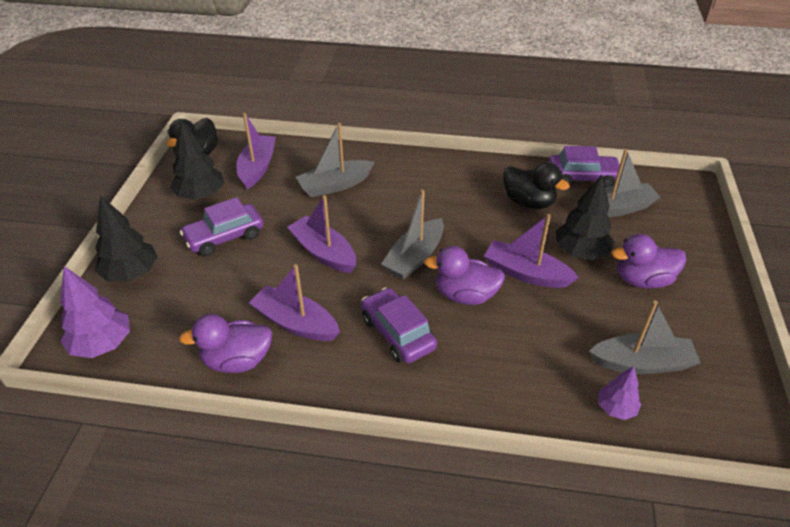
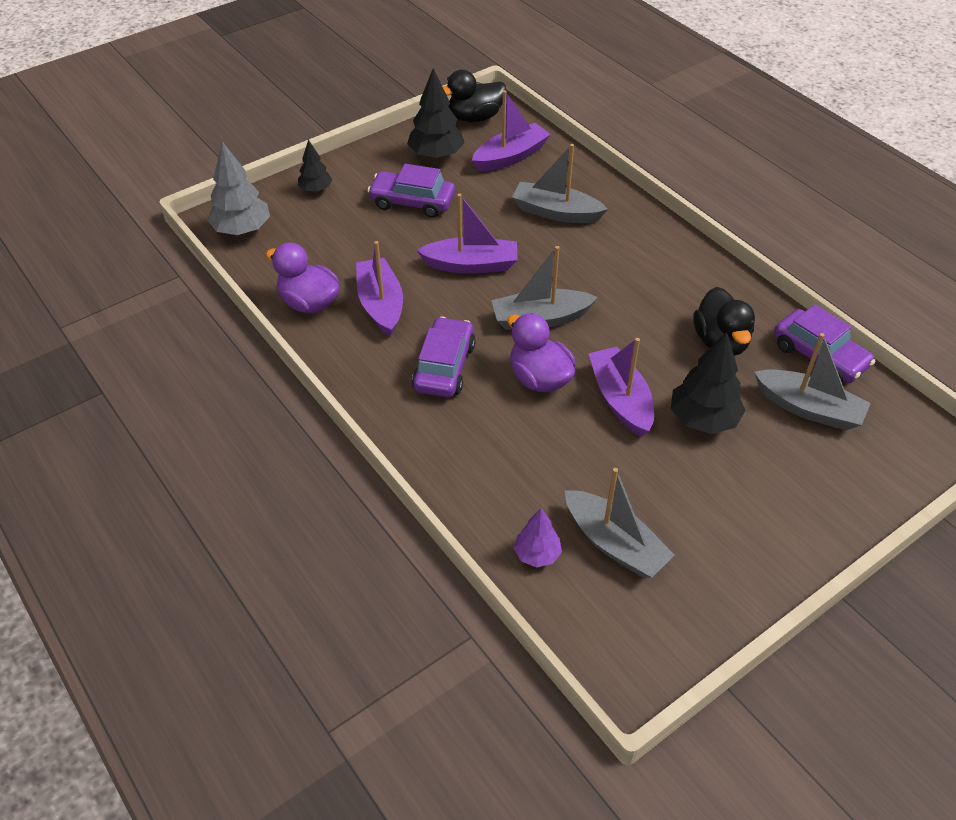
camera: 45 degrees right, 5 degrees up
(102, 344) = (242, 230): purple tree -> grey tree
(131, 273) = (316, 189): black tree -> black tree, size x0.59
(324, 253) = (471, 265): purple boat -> purple boat turned 90 degrees clockwise
(642, 280) = (728, 485): purple duck -> none

